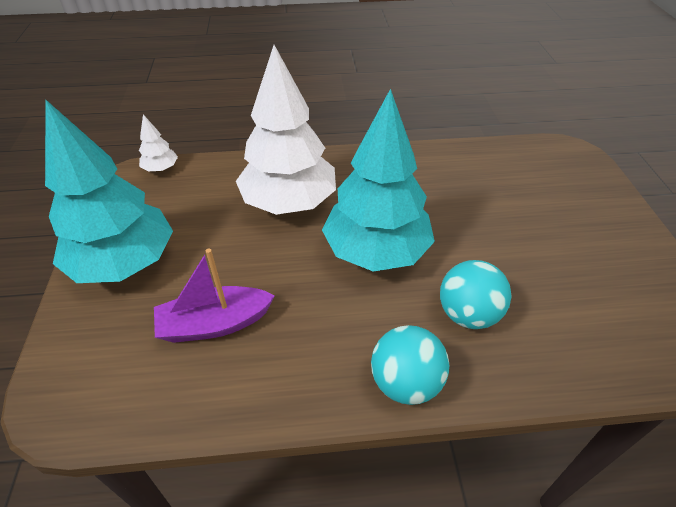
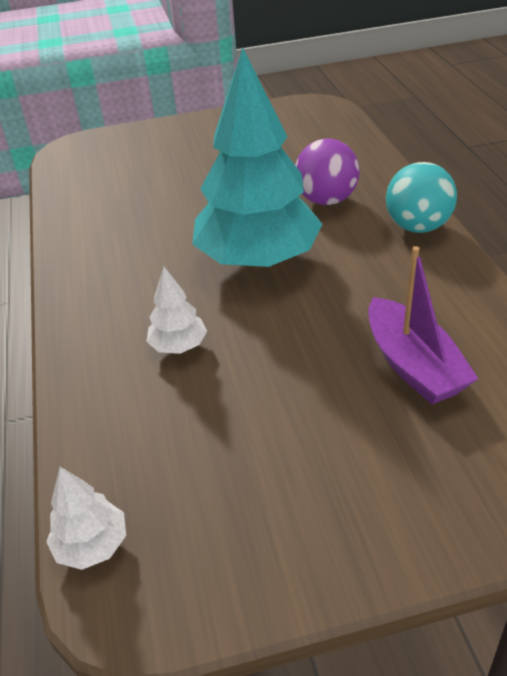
camera: 95 degrees left, 5 degrees down
(124, 263) = (347, 503): turquoise tree -> none
(289, 202) = (178, 346): white tree -> white tree, size x0.42
(468, 314) = (326, 200): turquoise ball -> purple ball

